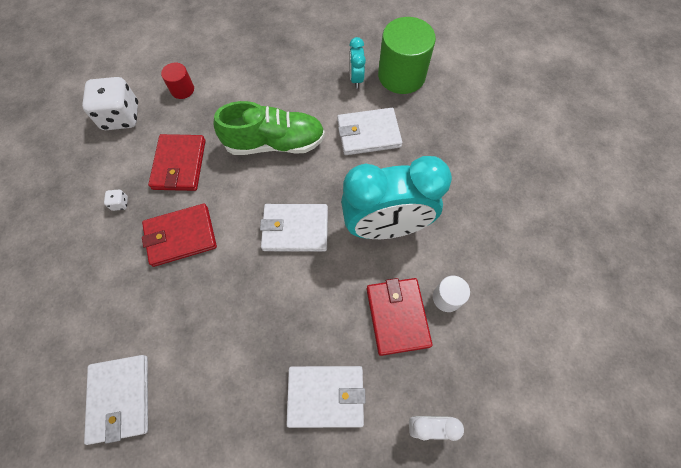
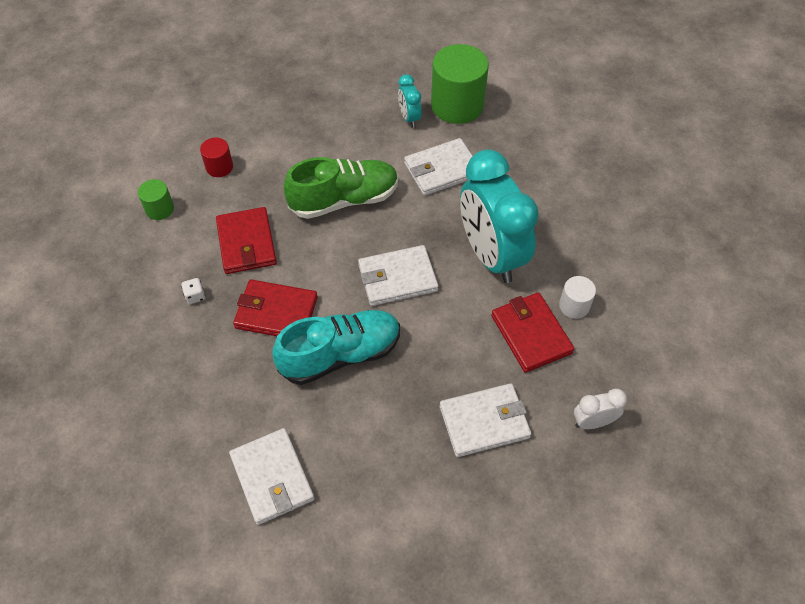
camera: 15 degrees left, 10 degrees down
(121, 117) = (160, 209): white dice -> green cylinder
(181, 236) = (276, 312): red wallet -> red wallet turned 45 degrees clockwise
(221, 292) = (340, 355): none -> turquoise shoe
(385, 227) = (491, 255): turquoise clock -> turquoise clock turned 90 degrees clockwise

